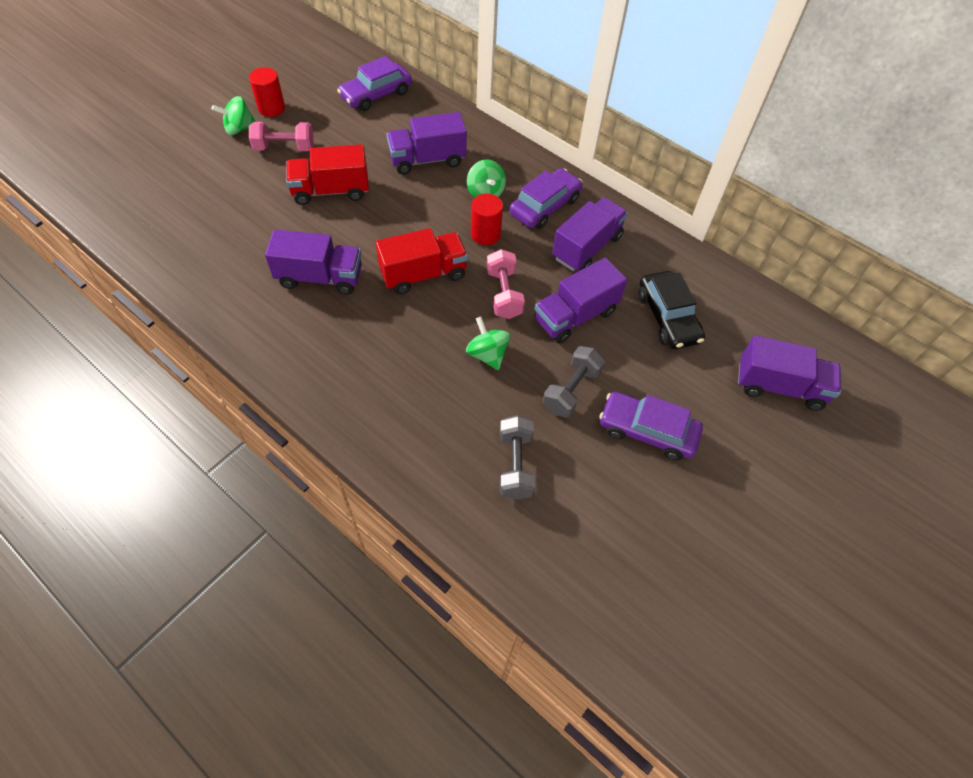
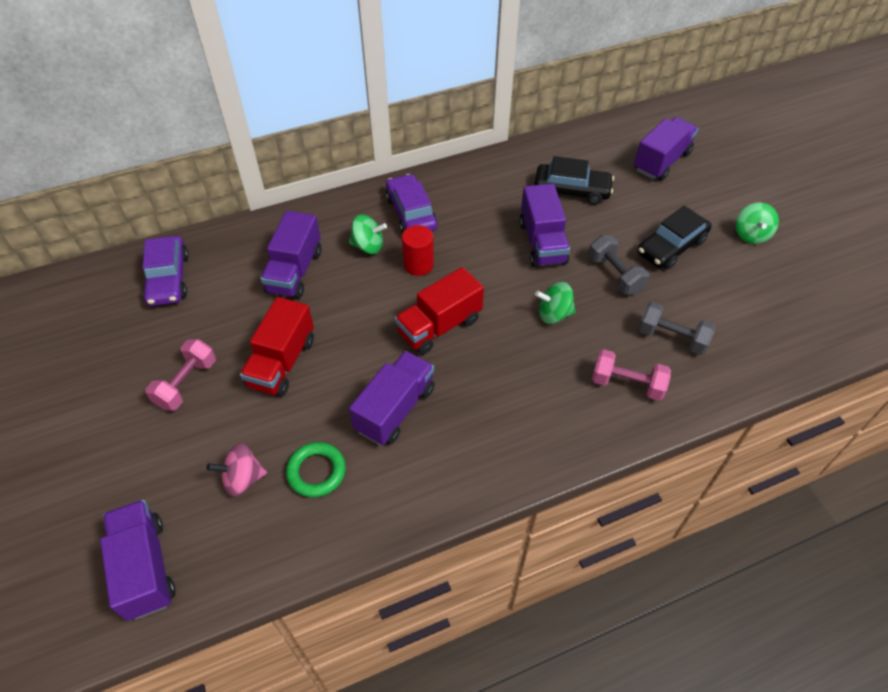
camera: 60 degrees left, 5 degrees down
(216, 213) = (242, 479): none -> pink spinning top
(239, 129) = (120, 418): green spinning top -> green spinning top (751, 235)
(239, 252) = (316, 472): none -> green ring
(271, 108) = (111, 376): red cylinder -> none
(423, 274) = (439, 326): red truck -> red truck turned 135 degrees counterclockwise
(504, 294) = (494, 278): pink dumbbell -> pink dumbbell (627, 384)
(587, 247) = (474, 206): purple truck -> purple truck (145, 567)
(647, 431) = (671, 246): purple car -> black car

